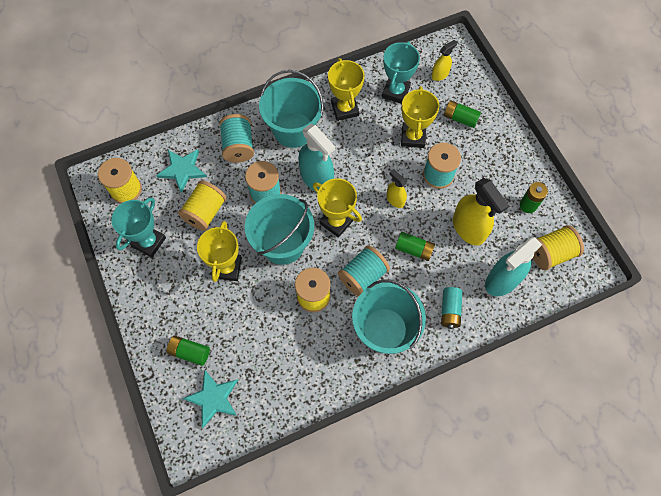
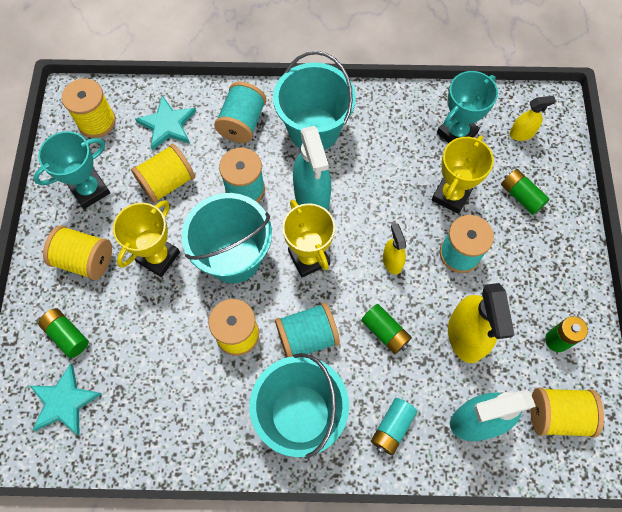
camera: 25 degrees right, 0 degrees up
(173, 294) = (85, 260): none -> yellow spool
(345, 109) = (385, 129): yellow trophy -> none

